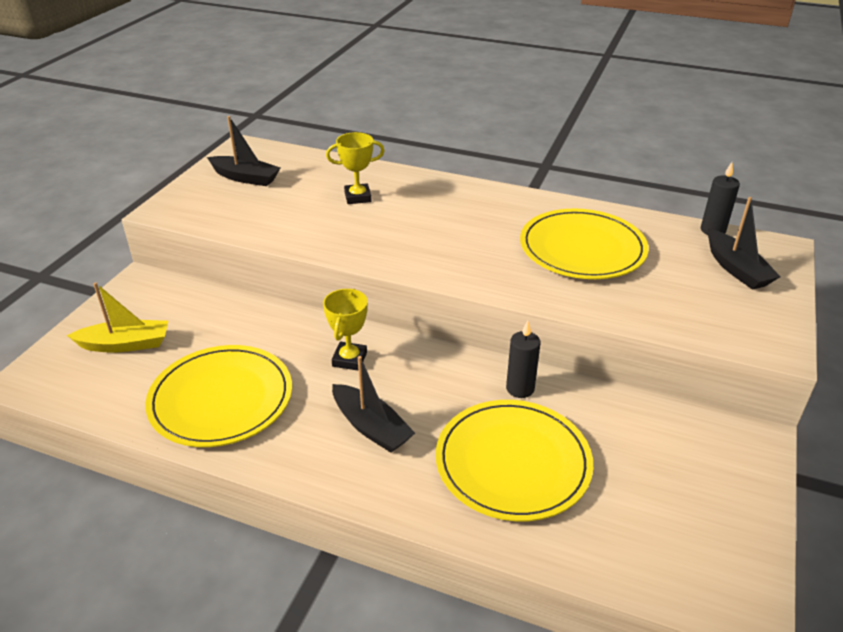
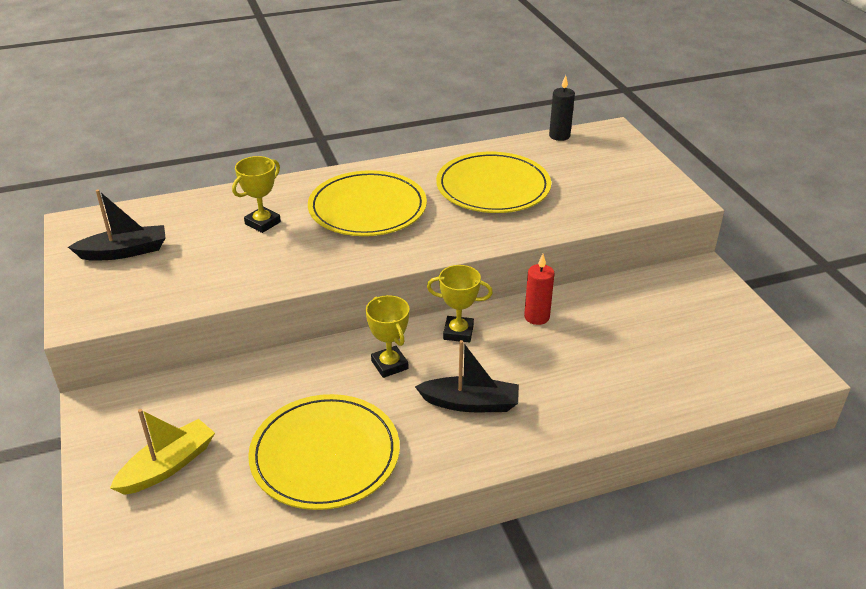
camera: 40 degrees left, 0 degrees up
(435, 364) = (458, 332): none -> yellow trophy
(513, 462) = (591, 368): yellow plate -> yellow plate (367, 208)
(520, 388) = (536, 317): black candle -> red candle
(736, 269) = (604, 157): black boat -> none

